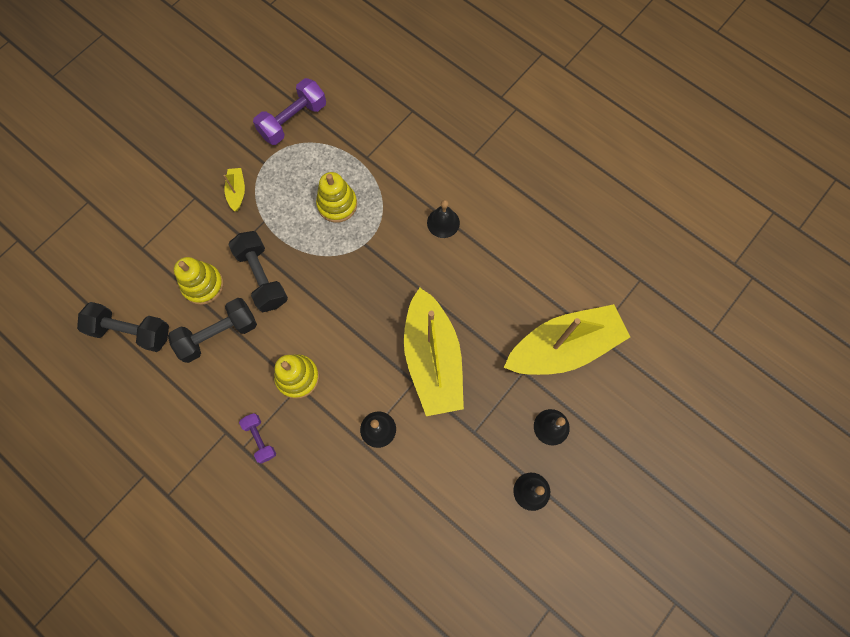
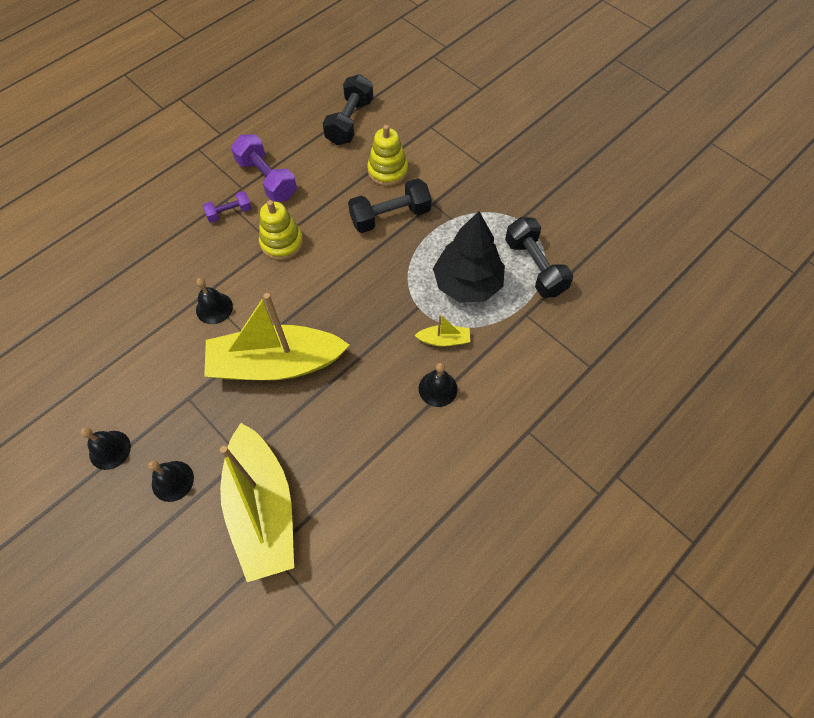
camera: 95 degrees right, 10 degrees down
(218, 334) = (336, 182): black dumbbell -> black dumbbell (534, 267)
(237, 192) = (486, 197): yellow boat -> yellow boat (444, 340)
(293, 120) = (572, 246): purple dumbbell -> purple dumbbell (267, 179)
(337, 204) = (467, 283): yellow stacking toy -> black tree

